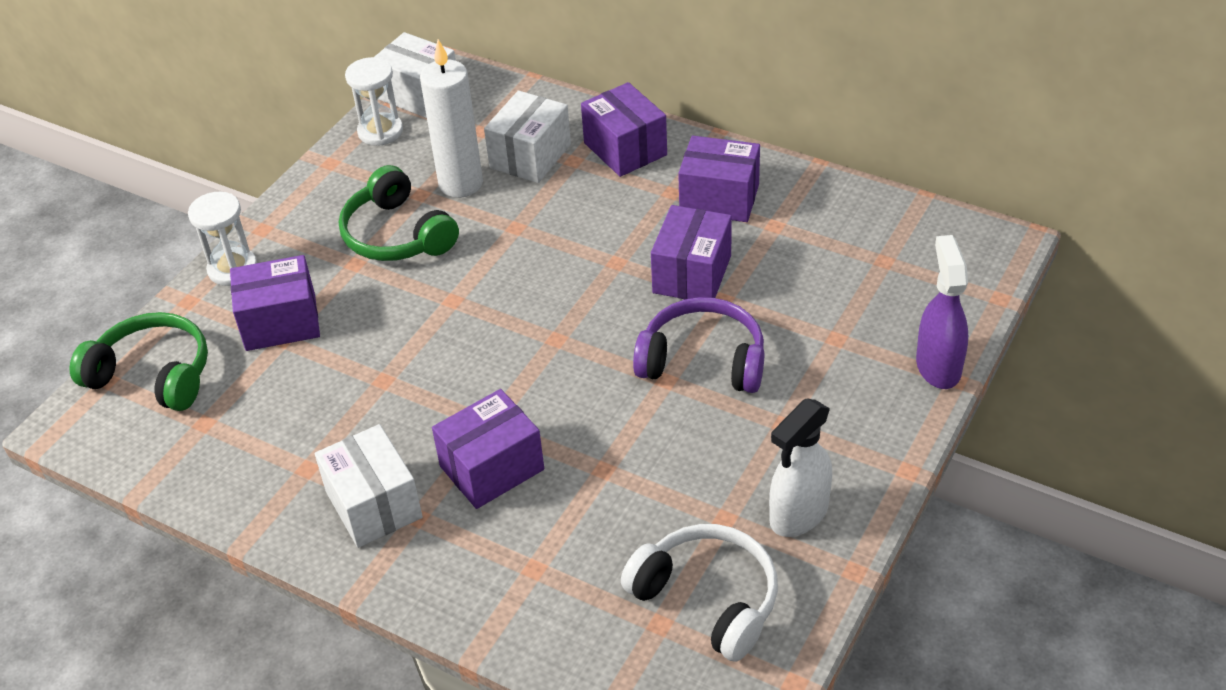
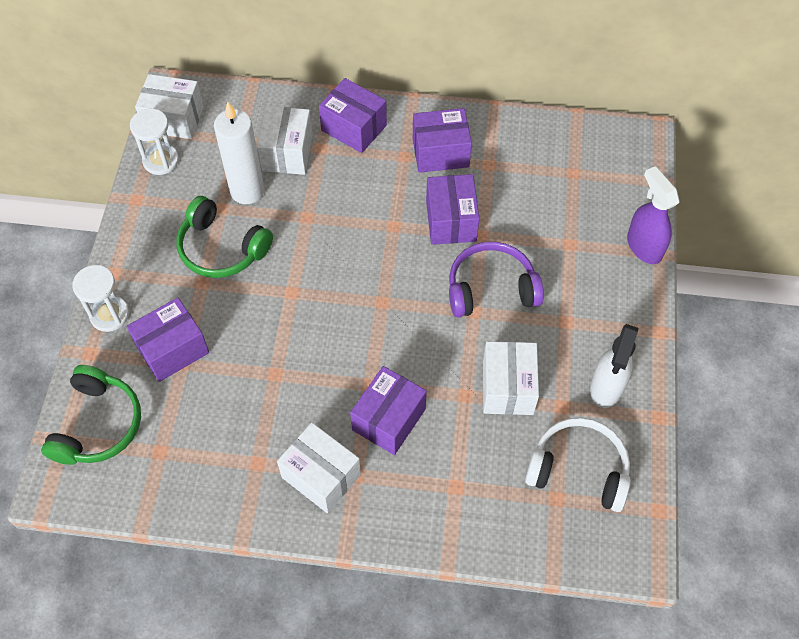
camera: 25 degrees left, 15 degrees up
(153, 375) = (97, 424): green headphones -> green headphones turned 105 degrees clockwise
(664, 476) = (507, 387): none -> white box

